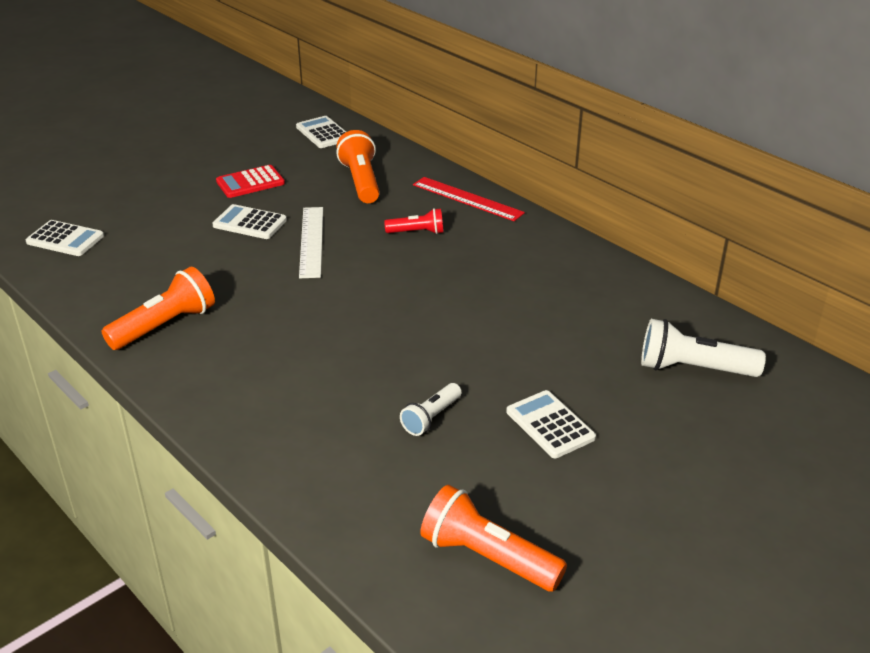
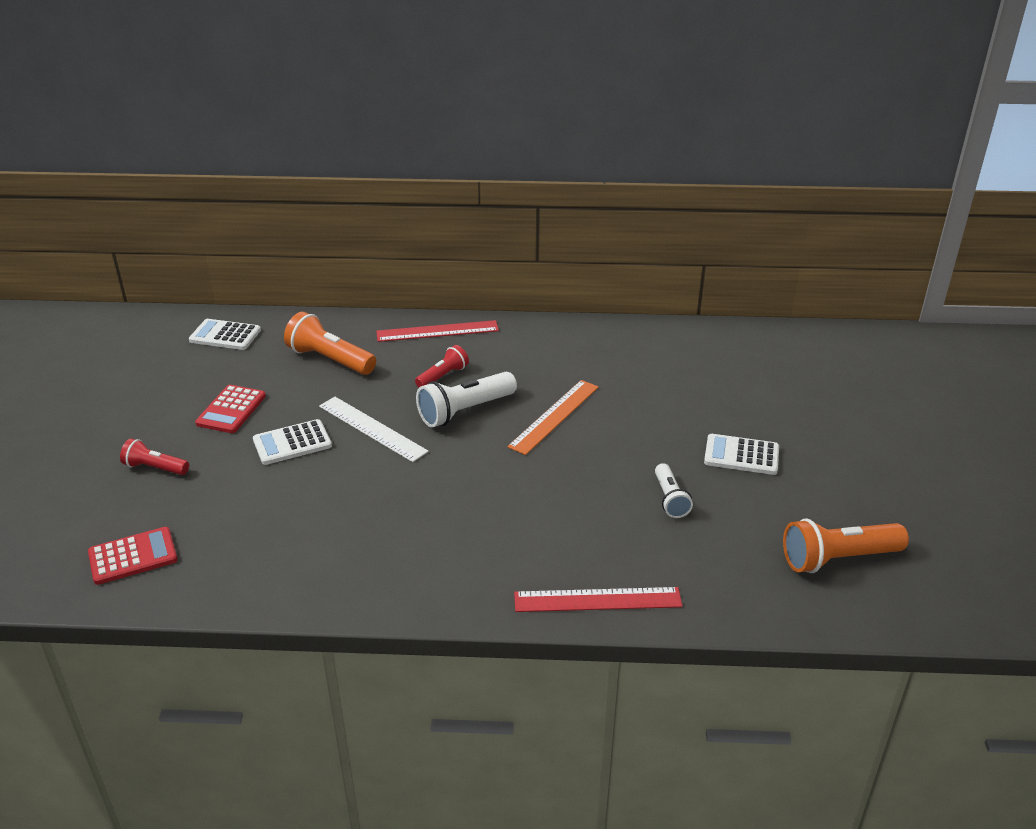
camera: 45 degrees left, 0 degrees up
(65, 239) = (133, 556): white calculator -> red calculator
(155, 195) = (155, 468): none -> red flashlight
(165, 325) = (368, 565): orange flashlight -> none
(257, 448) = (597, 600): none -> red ruler
(449, 305) = (554, 416): none -> orange ruler
(693, 368) = (758, 369): white flashlight -> white flashlight (465, 411)

